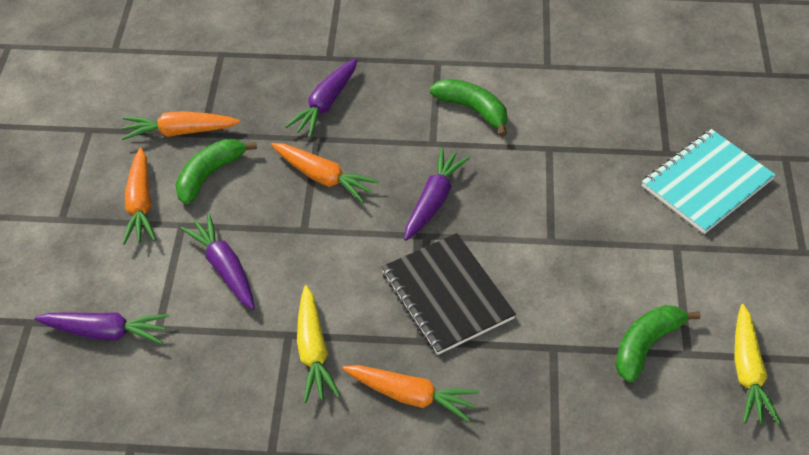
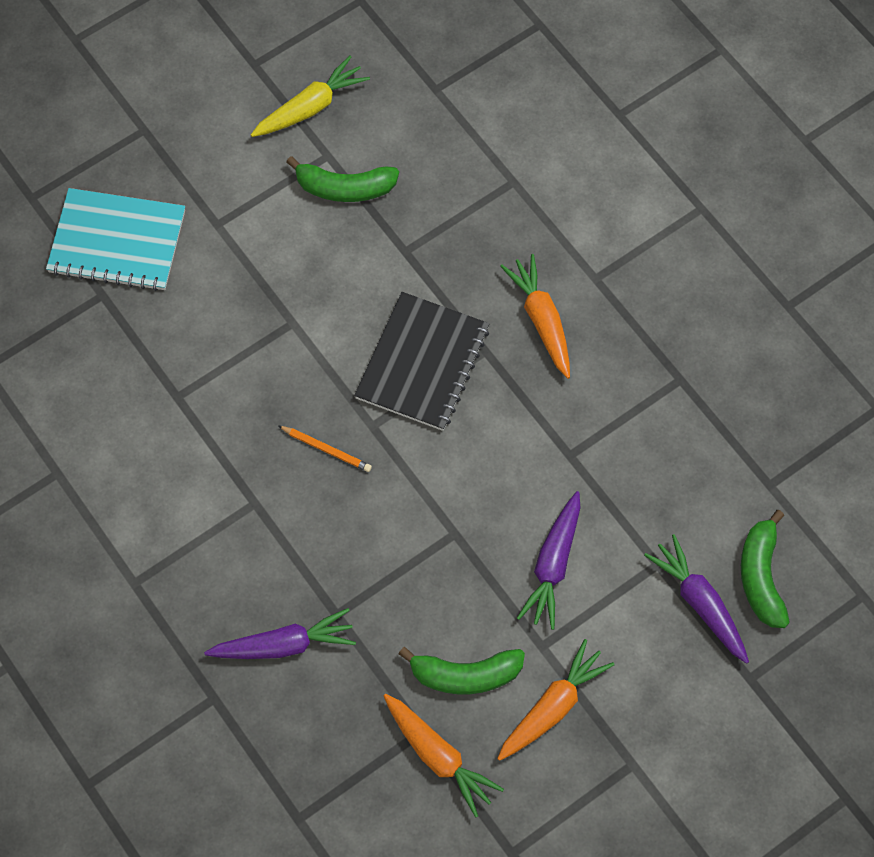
camera: 130 degrees left, 15 degrees up
(313, 351) = (567, 423): yellow carrot -> none
(323, 177) = (380, 567): orange carrot -> none
(433, 200) = (326, 449): purple carrot -> orange pencil
(473, 109) = (178, 499): green banana -> green banana (761, 576)

